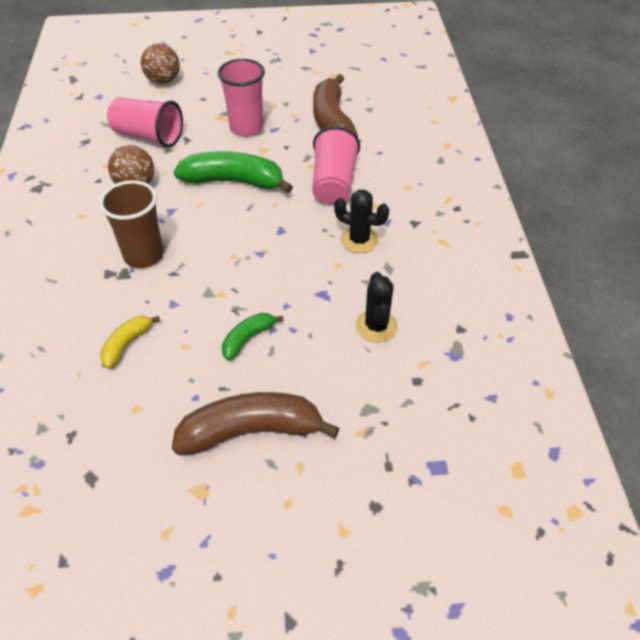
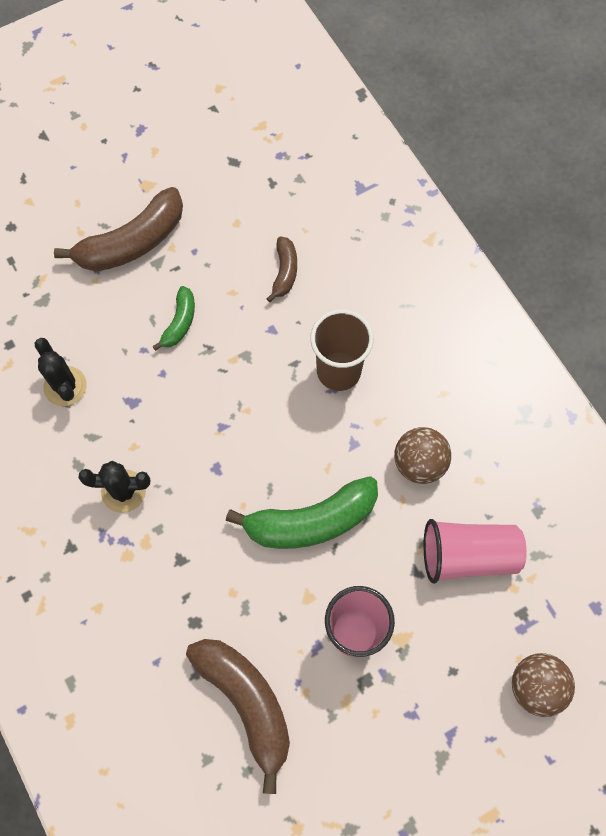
camera: 155 degrees right, 20 degrees up
(127, 344) = (284, 272): yellow banana -> brown banana
(333, 183) = (190, 573): pink cup -> none

